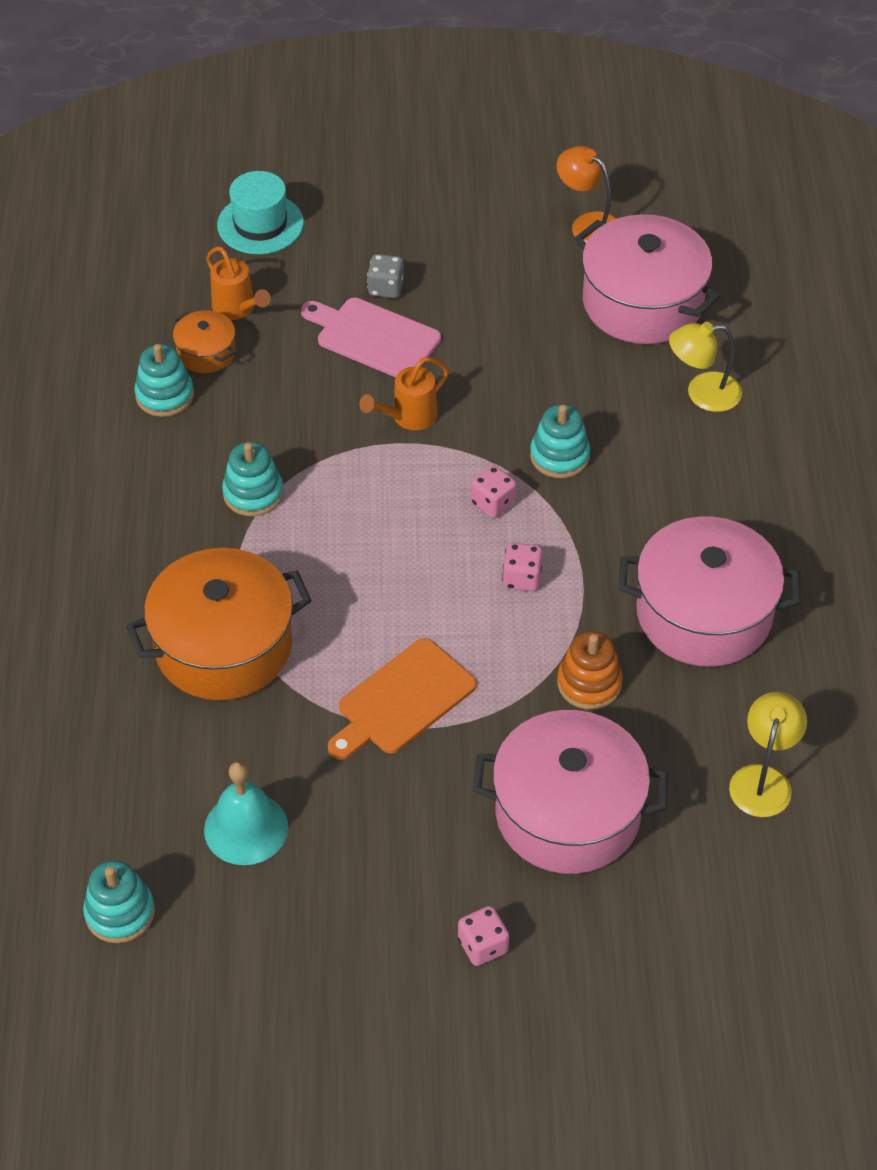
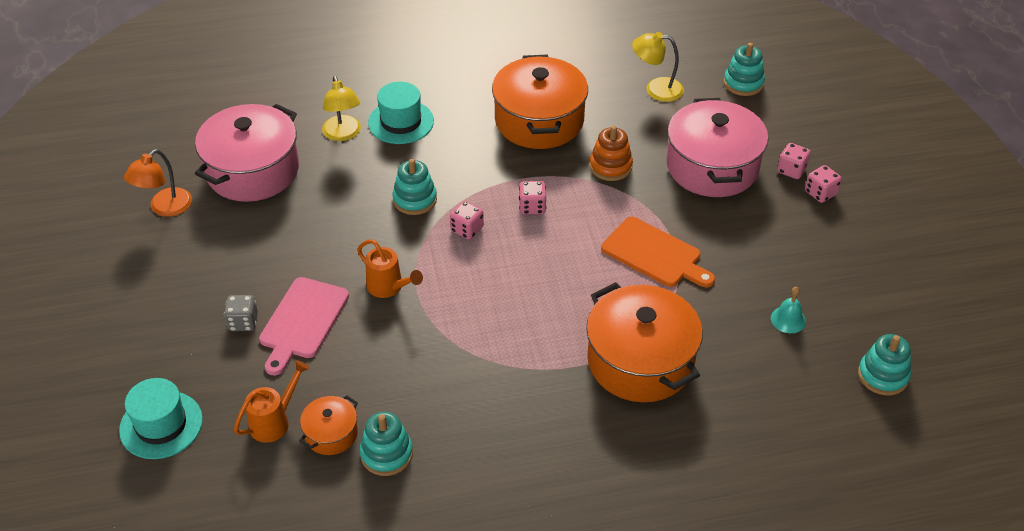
camera: 100 degrees left, 5 degrees down
(246, 828) = (788, 319): turquoise bell -> turquoise bell, size x0.59
(253, 493) = (486, 371): turquoise stacking toy -> turquoise stacking toy (743, 83)
(541, 920) = (791, 170): none -> pink dice
(704, 614) = (539, 120): pink pot -> orange pot
(720, 455) = (401, 122): none -> turquoise hat

